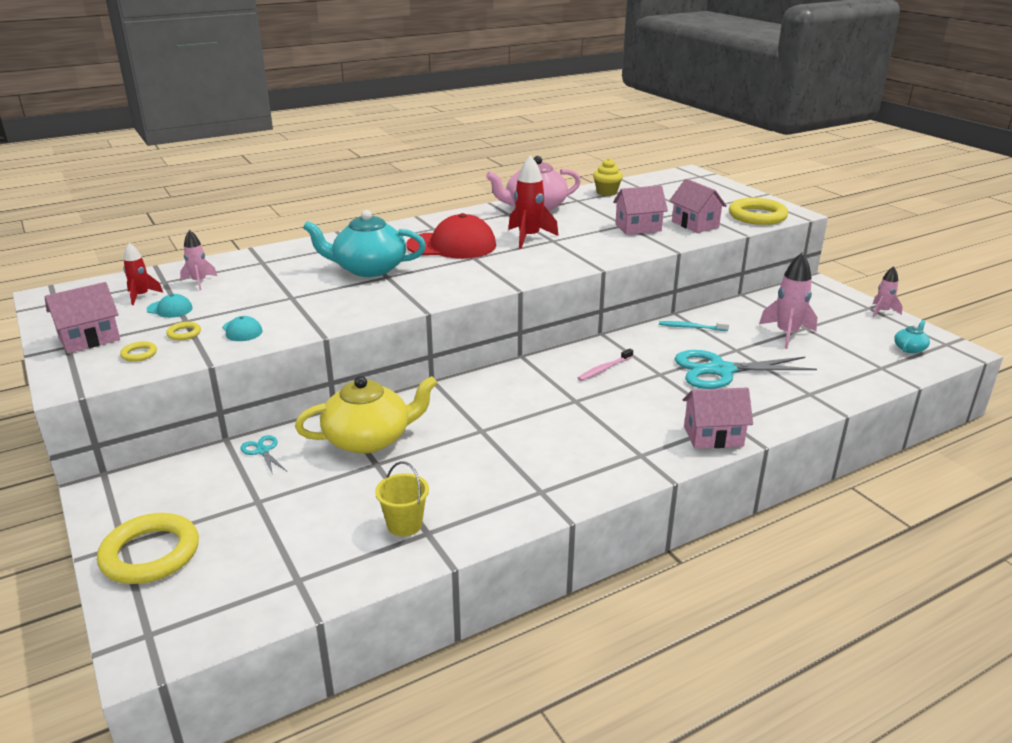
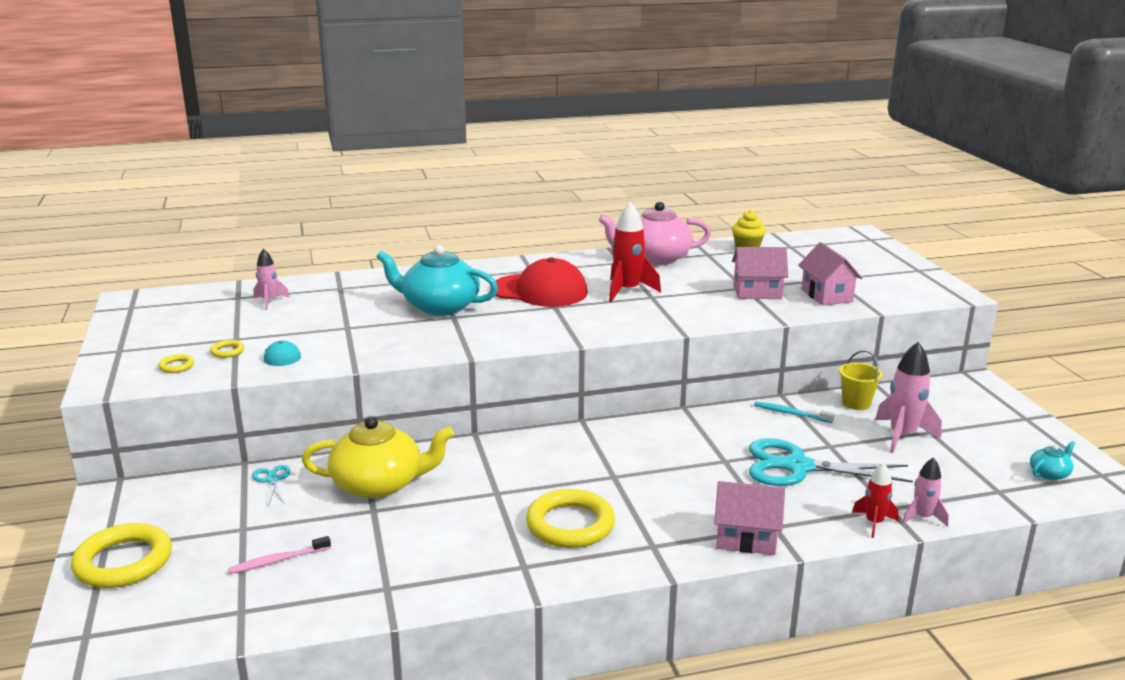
camera: 15 degrees right, 5 degrees down
(89, 339) = (141, 346): pink house -> none
(141, 296) = (209, 309): red rocket -> red rocket (874, 523)
(170, 309) = (228, 325): turquoise cap -> none
(404, 524) = (369, 576): yellow bucket -> yellow bucket (856, 403)
(604, 369) = (664, 446): pink toothbrush -> pink toothbrush (278, 560)
(757, 216) = (909, 293): yellow ring -> yellow ring (570, 524)
(882, 312) = (1041, 425): pink rocket -> pink rocket (922, 517)

